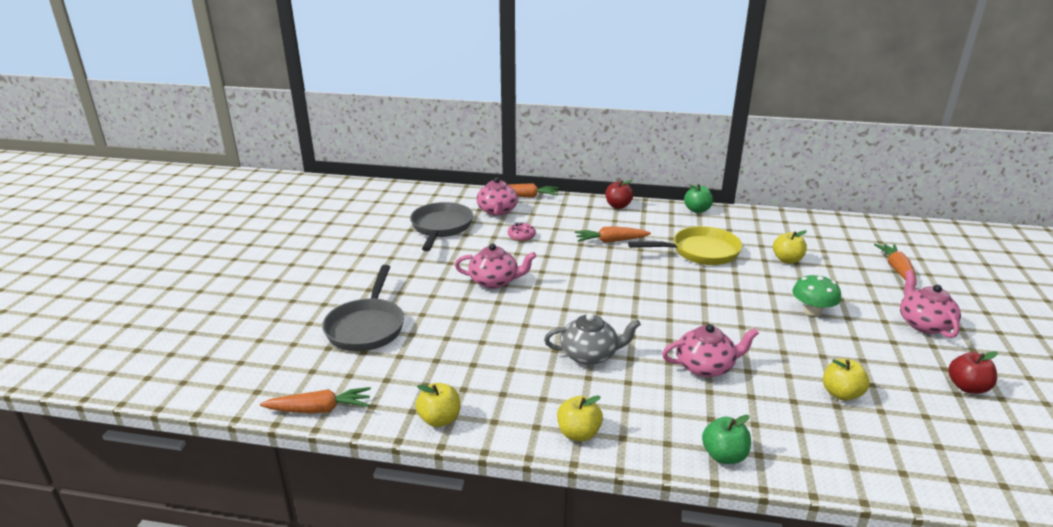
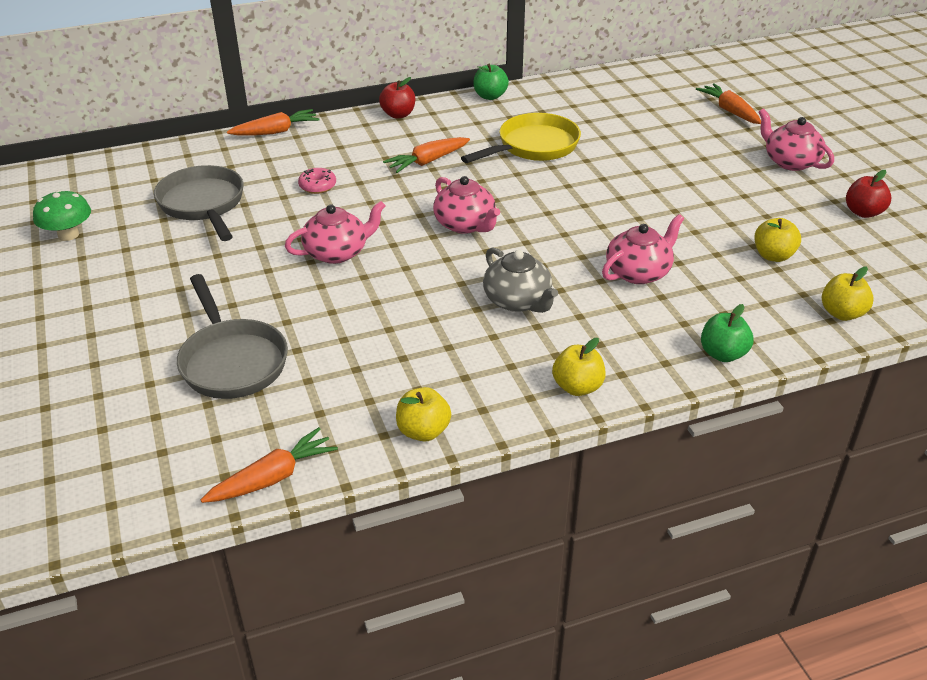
camera: 30 degrees left, 10 degrees up
(497, 211) = (256, 161): pink teapot -> pink teapot (465, 225)
(590, 355) = (518, 301): grey teapot -> grey teapot turned 90 degrees clockwise
(787, 260) = (625, 130): yellow apple -> yellow apple (842, 313)
(812, 311) = (689, 180): green mushroom -> green mushroom (68, 235)

